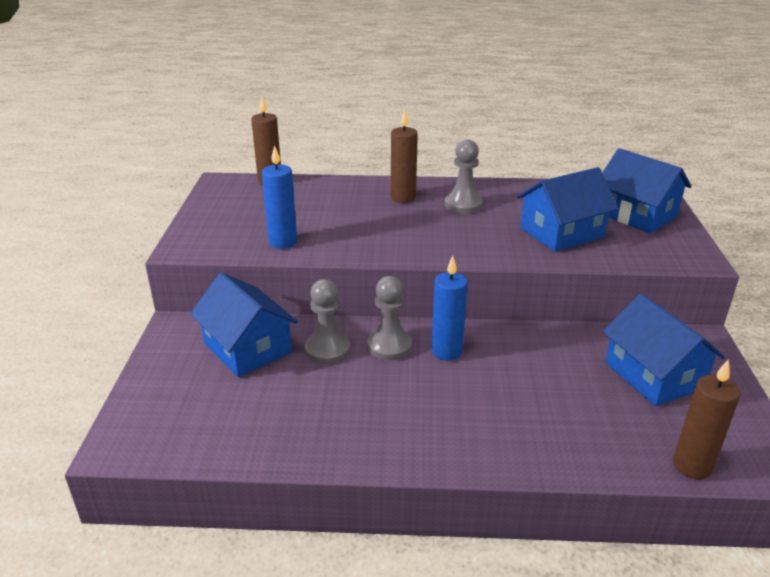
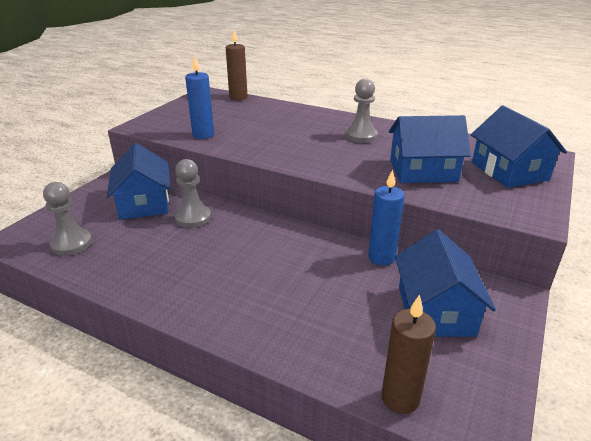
camera: 25 degrees right, 0 degrees up
(389, 346) = (237, 227): grey pawn -> grey pawn (71, 244)
(403, 198) = (319, 123): brown candle -> none
(446, 351) = (275, 242): blue candle -> blue candle (381, 257)

